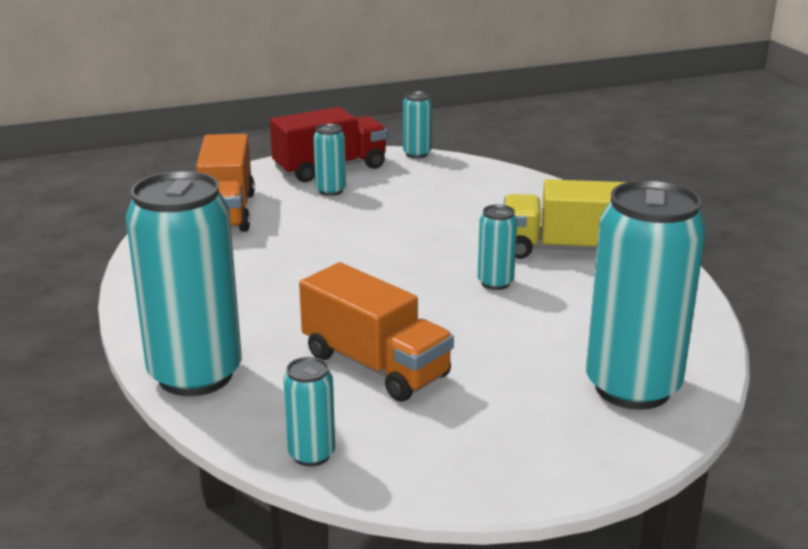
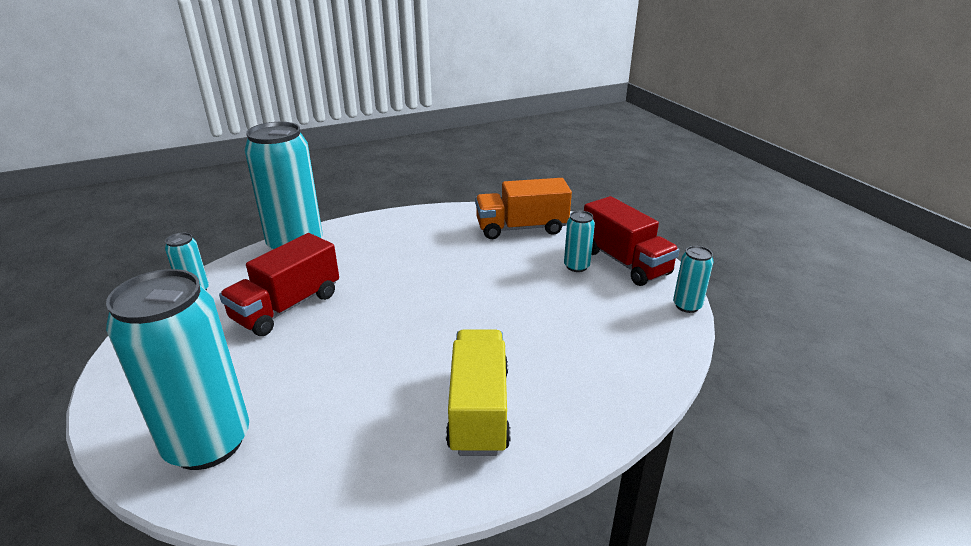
camera: 85 degrees right, 5 degrees up
(375, 365) = (287, 307): orange truck -> red truck
(495, 283) = (406, 361): turquoise can -> none

